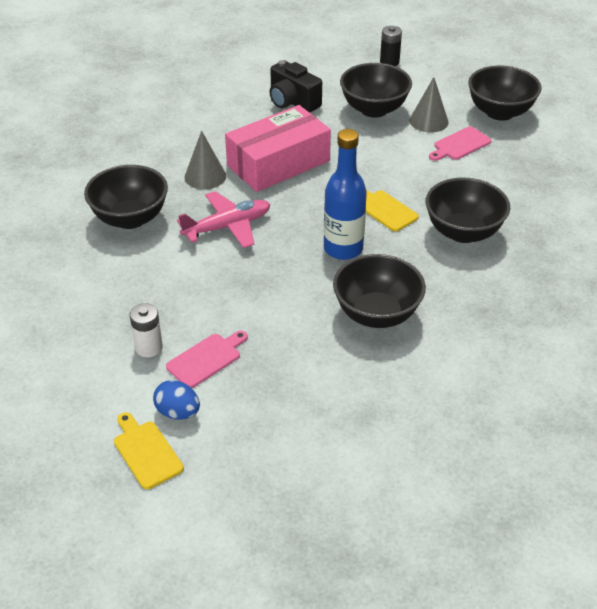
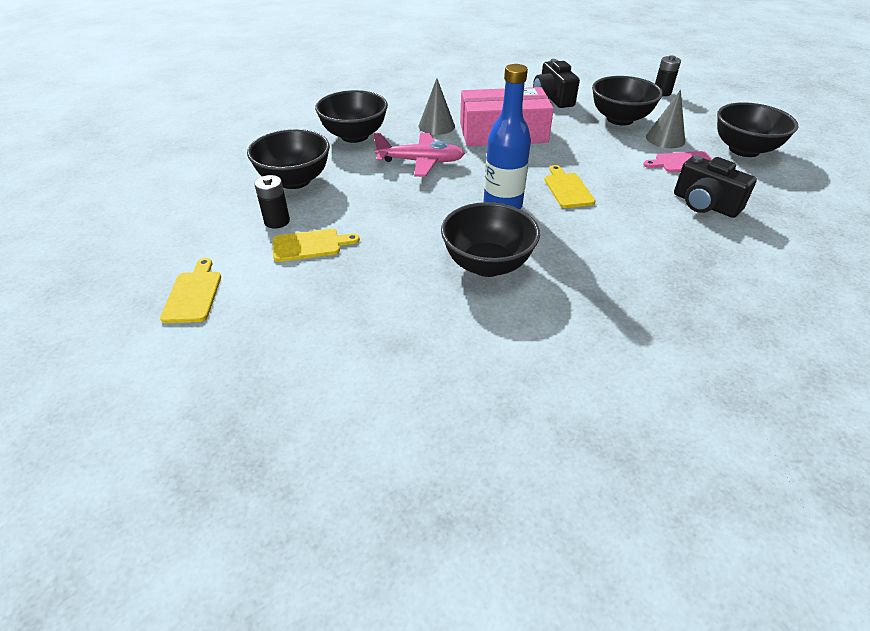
camera: 30 degrees right, 0 degrees up
(149, 347) = (277, 221): white battery -> black battery
(178, 412) = (248, 275): blue egg -> none
(206, 359) = (310, 245): pink cutting board -> yellow cutting board
(463, 232) = (630, 228): black bowl -> black bowl (295, 180)
(504, 185) = (704, 204): none -> black camera

